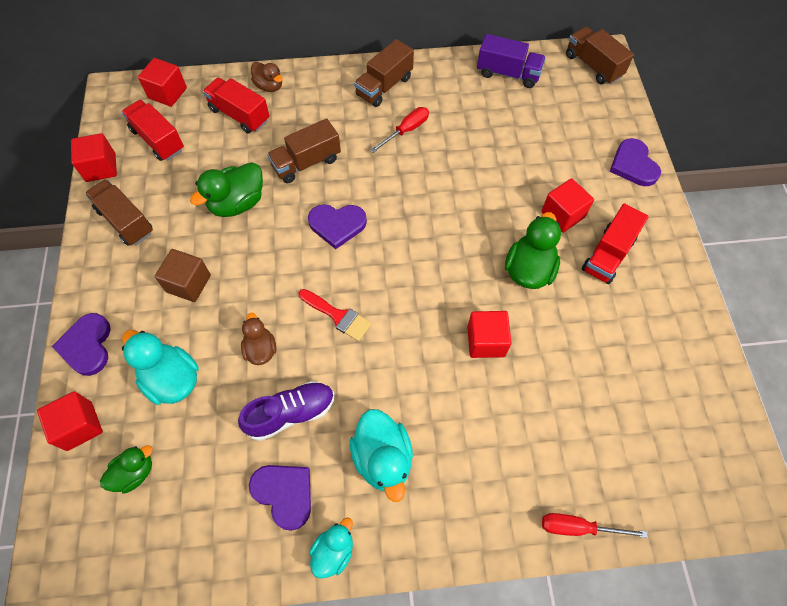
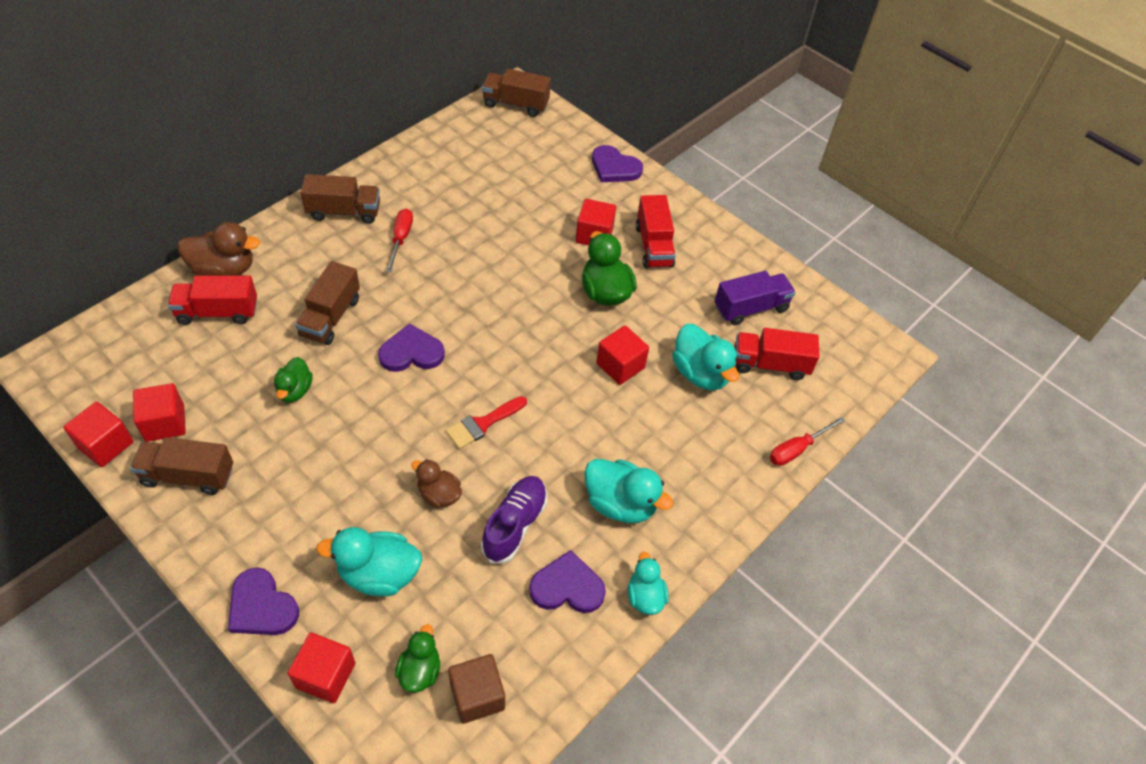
camera: 45 degrees left, 10 degrees down
(158, 140) = (147, 383): red truck -> red truck (770, 364)
(167, 93) = (112, 334): red cube -> red cube (165, 423)
(188, 283) = (314, 487): brown cube -> brown cube (477, 696)
(237, 203) = (295, 390): green duck -> green duck, size x0.62
(269, 86) = (224, 270): brown duck -> brown duck, size x1.61
(337, 225) = (411, 352): purple heart -> purple heart turned 150 degrees counterclockwise
(338, 316) = (483, 424): red brush -> red brush turned 150 degrees clockwise
(384, 86) = (344, 212): brown truck -> brown truck turned 90 degrees counterclockwise
(508, 73) = (449, 145): purple truck -> purple truck (750, 308)
(549, 395) = (700, 373): none -> turquoise duck

